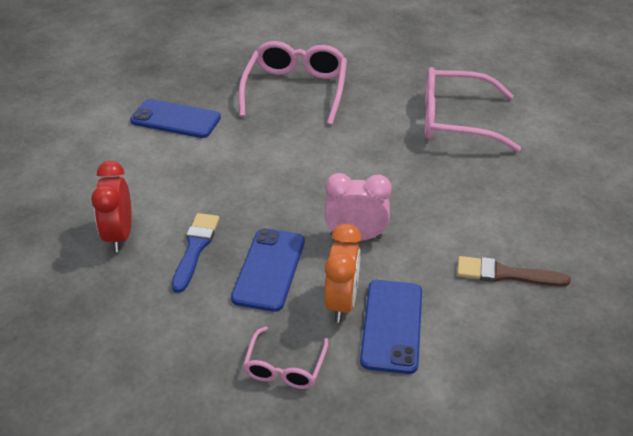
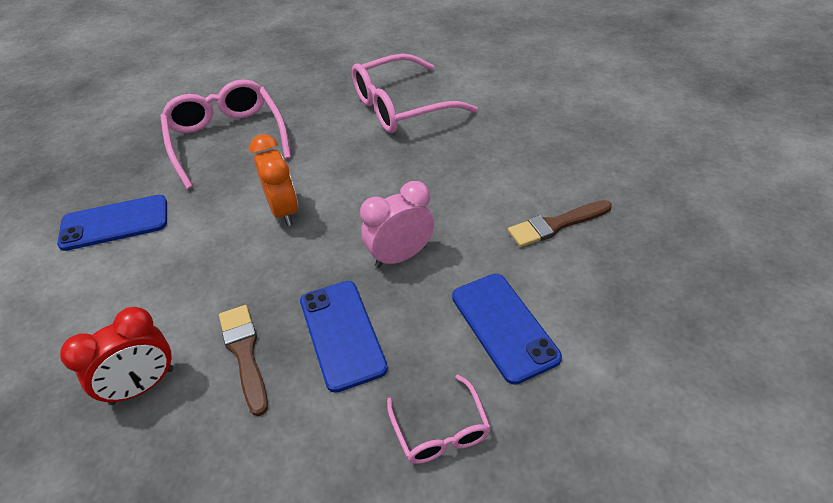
camera: 30 degrees left, 5 degrees up
(119, 236) = (142, 386): red clock -> red clock turned 90 degrees counterclockwise
(195, 248) = (244, 353): blue brush -> brown brush
(341, 303) = (440, 329): orange clock -> orange clock (283, 211)

